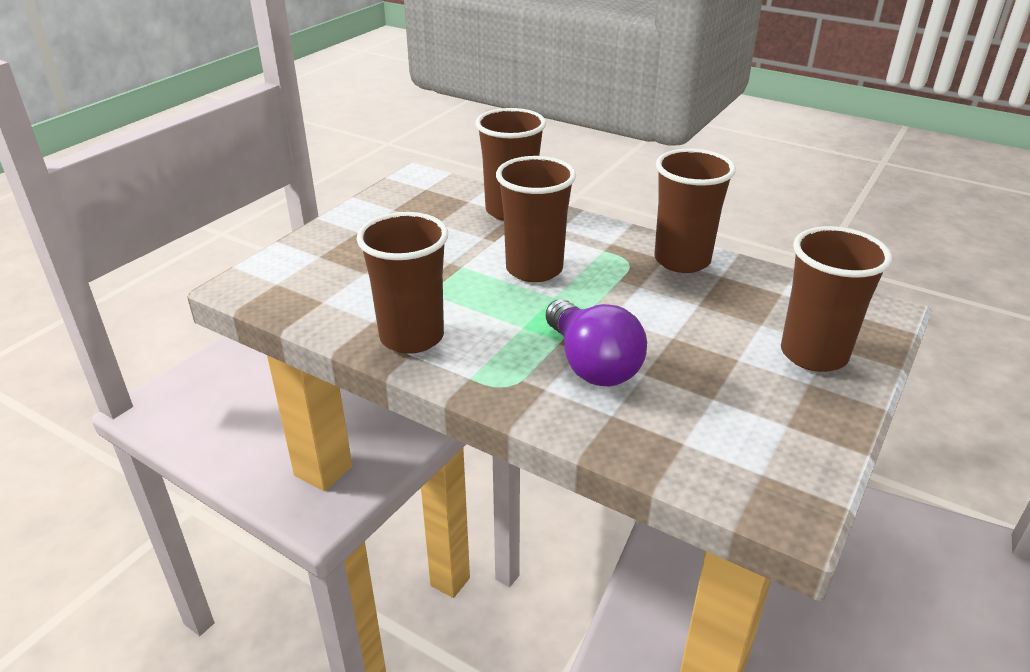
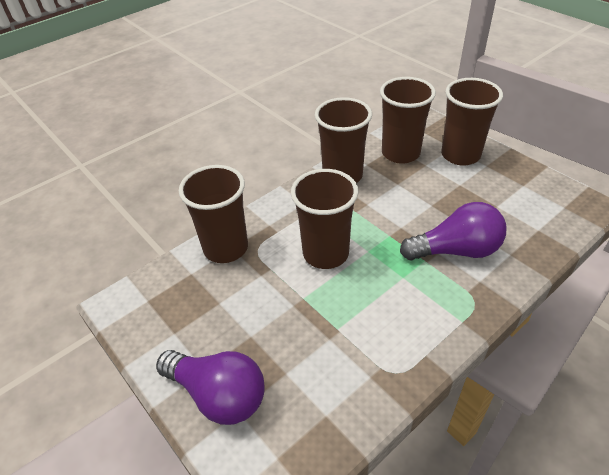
camera: 70 degrees left, 10 degrees up
(333, 243) = (218, 395): none -> purple light bulb
(412, 337) = (402, 350): brown cup -> brown cup (400, 153)

